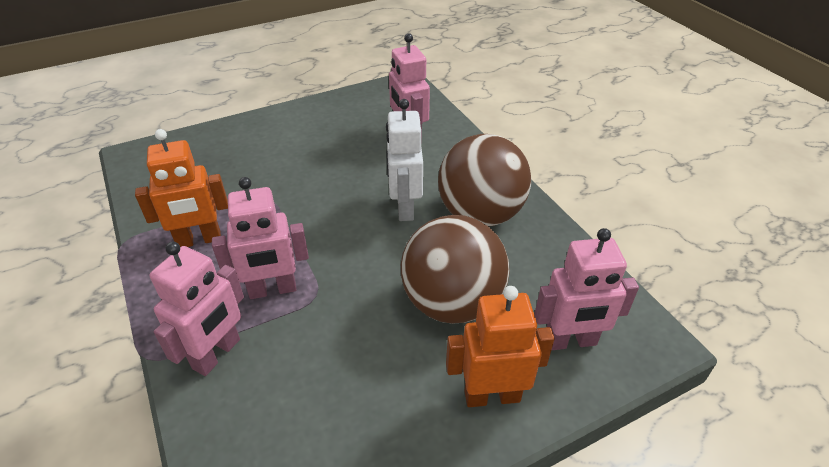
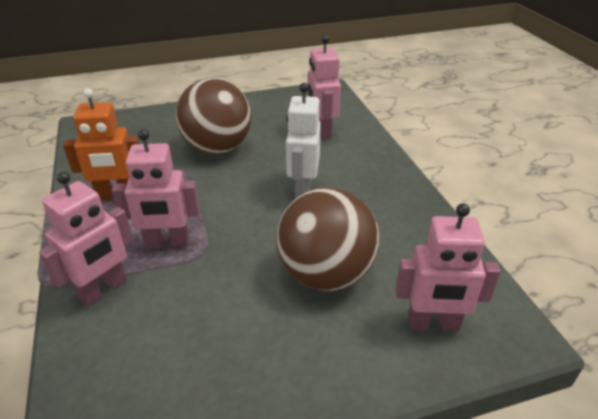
camera: 10 degrees right, 5 degrees down
(480, 214) = (371, 202): brown ball -> brown ball (217, 148)
(492, 395) = (343, 362): orange robot -> none

